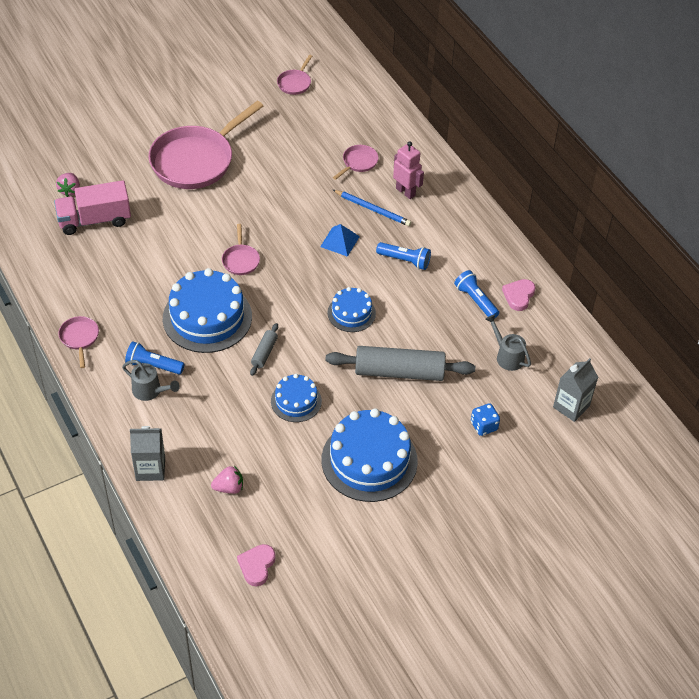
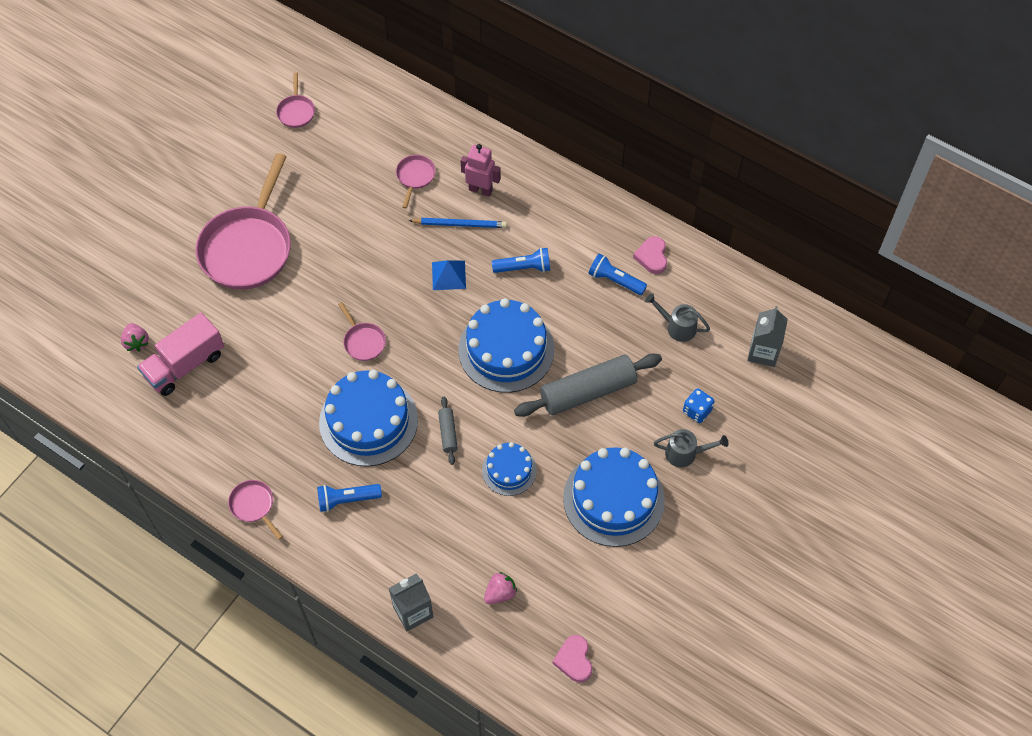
camera: 25 degrees left, 10 degrees up
(150, 391) = (361, 529): grey watering can -> grey watering can (686, 453)
(351, 313) = (506, 349): blue cake -> blue cake, size x1.84

